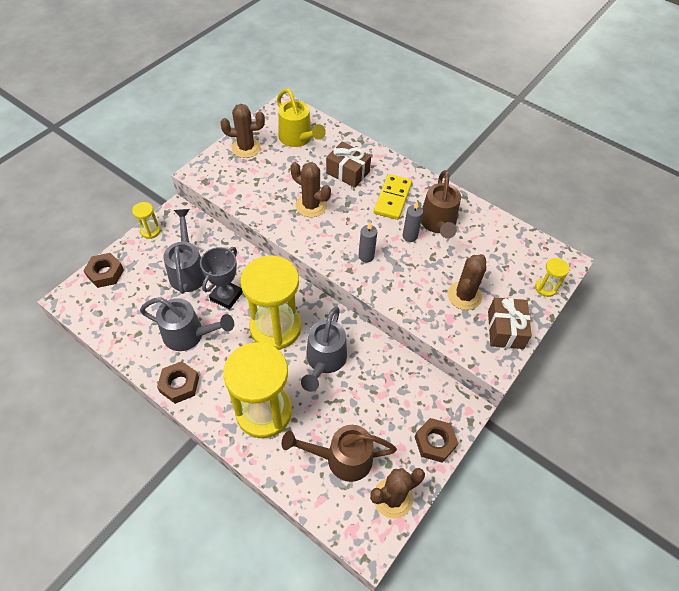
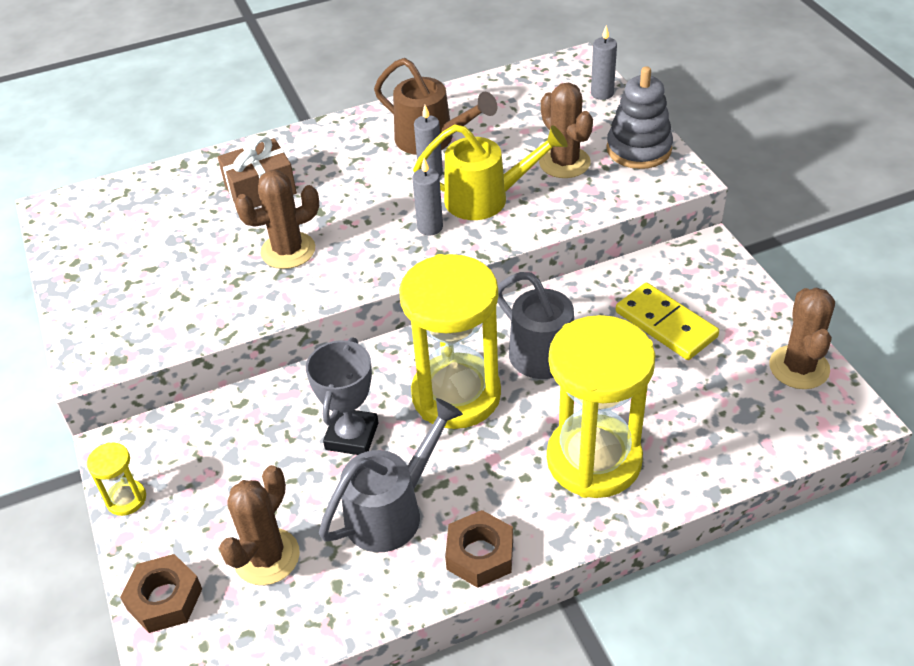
camera: 55 degrees left, 10 degrees down
(188, 270) = (259, 471): grey watering can -> none
(226, 296) = (352, 436): grey trophy -> grey trophy turned 45 degrees clockwise
(246, 148) = (96, 284): brown cactus -> brown cactus (266, 557)
(298, 139) = (139, 218): yellow watering can -> yellow watering can (486, 199)
(342, 458) = (716, 398): brown watering can -> none
(392, 198) = (351, 164): yellow domino -> yellow domino (666, 324)
(435, 442) = (741, 296): brown nut -> none
(505, 329) = (639, 149): brown gift -> grey stacking toy
(545, 288) = (602, 93): yellow hourglass -> grey candle

